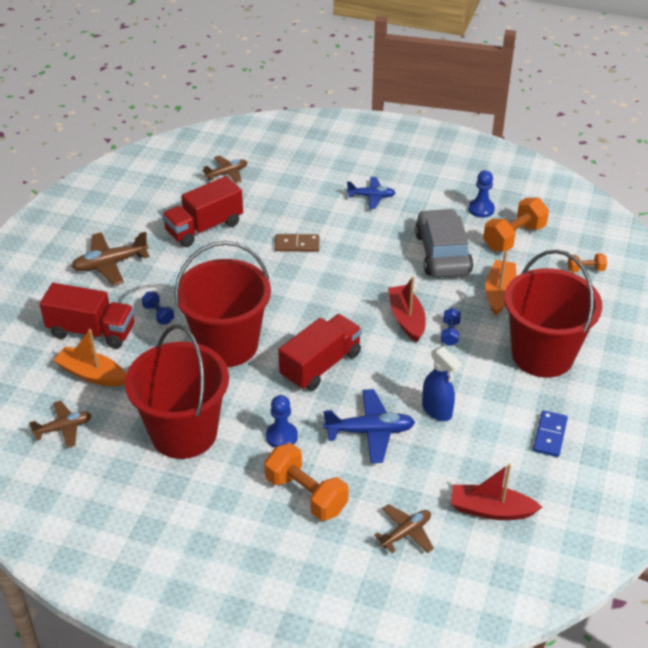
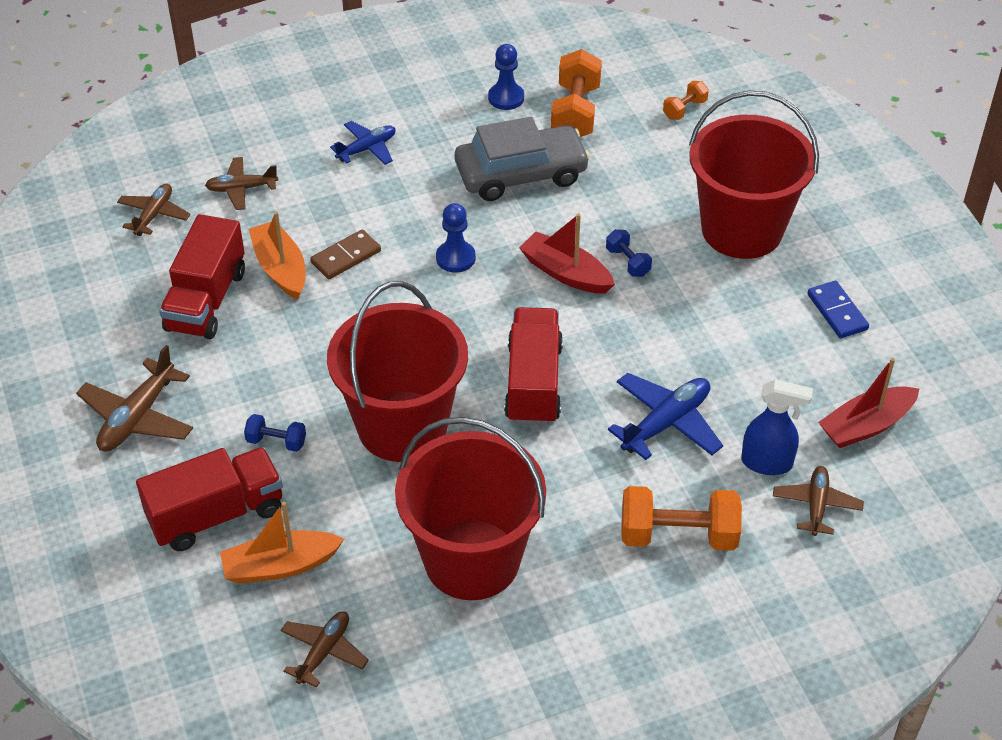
camera: 40 degrees left, 5 degrees up
(281, 436) = (582, 490): blue pawn -> blue pawn (455, 258)
(283, 183) = (241, 189): none -> brown plane
(437, 411) = (706, 356): blue spray bottle -> blue spray bottle (767, 463)
(442, 253) = (521, 174): grey car -> grey car turned 120 degrees clockwise
(499, 293) = (628, 186): orange boat -> orange boat (280, 268)

